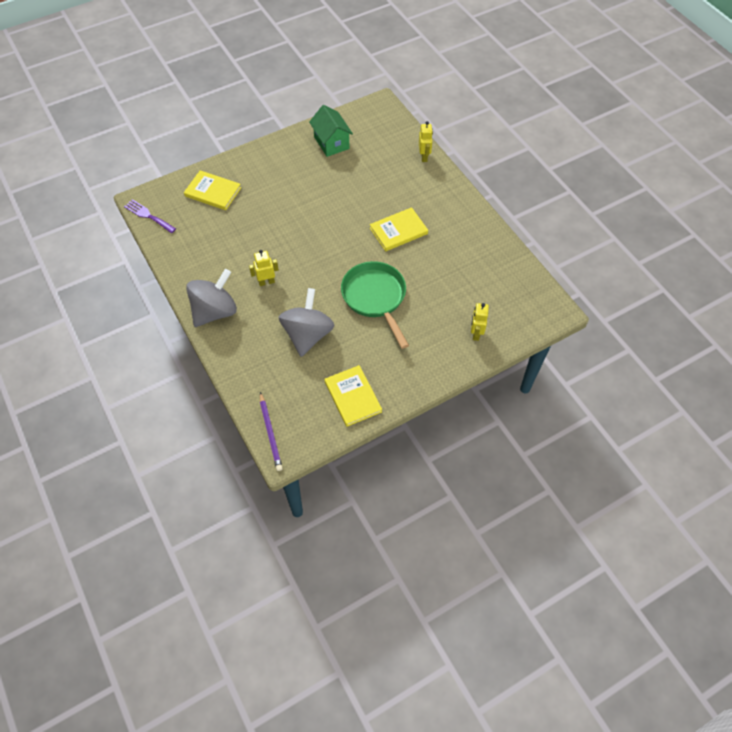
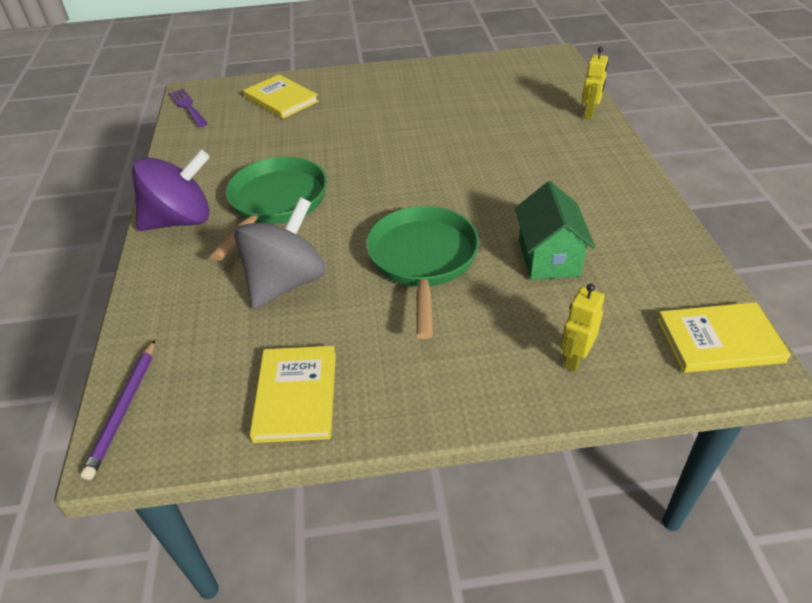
camera: 25 degrees right, 15 degrees down
(215, 311) = (181, 220): grey spinning top -> purple spinning top
(266, 282) = (276, 203): yellow robot -> green pan
(331, 143) = (464, 80): green house -> green house (548, 257)
(398, 231) = (507, 186): yellow book -> yellow book (719, 340)

